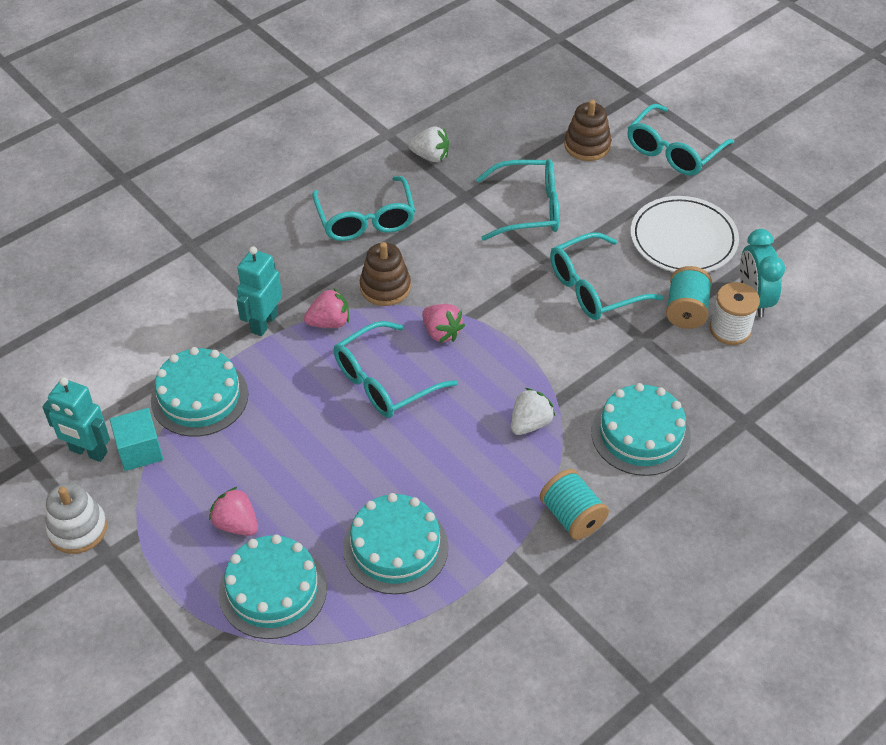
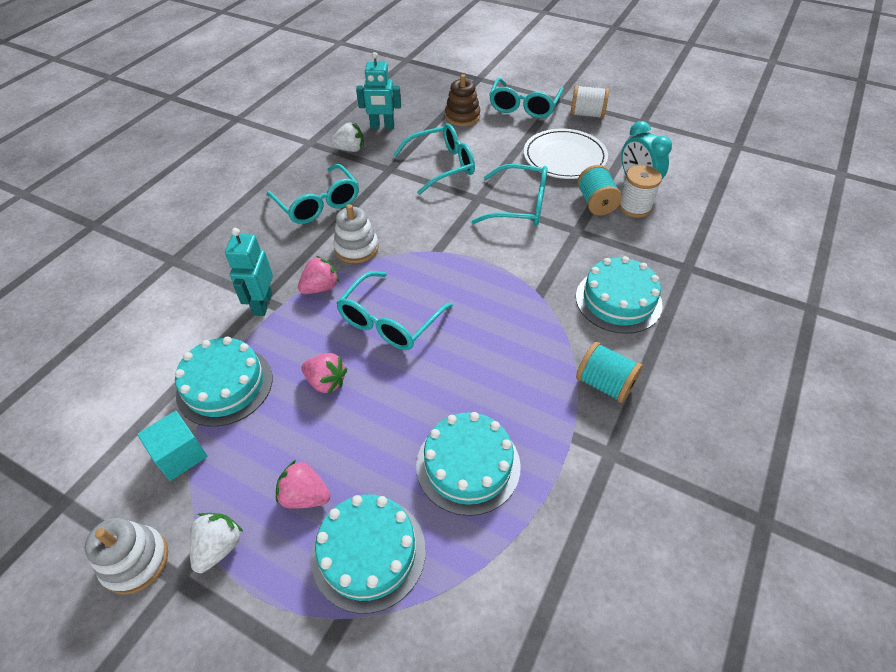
camera: 20 degrees left, 0 degrees up
(88, 452) = (125, 473): turquoise robot -> turquoise robot (382, 126)
(385, 287) = (356, 248): brown stacking toy -> white stacking toy
(441, 332) = (419, 269): pink strawberry -> pink strawberry (326, 382)
(530, 423) = (527, 318): white strawberry -> white strawberry (219, 547)
(593, 288) = (520, 206): turquoise glasses -> turquoise glasses turned 120 degrees counterclockwise
(748, 185) = (586, 114): none -> white spool

